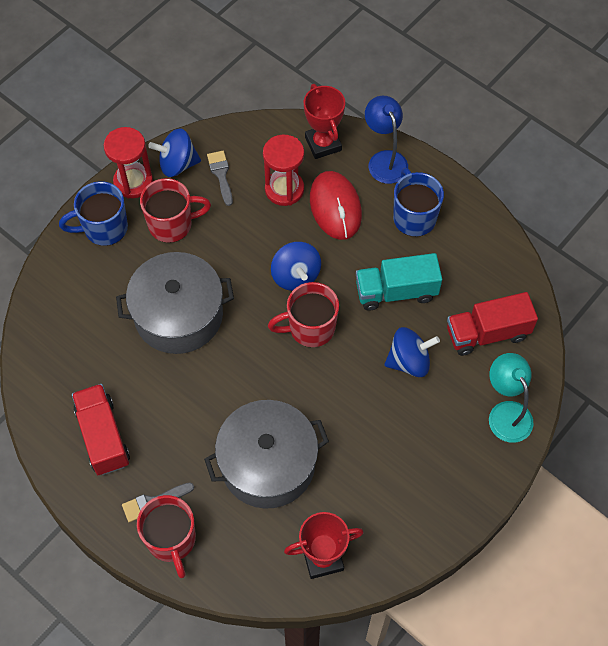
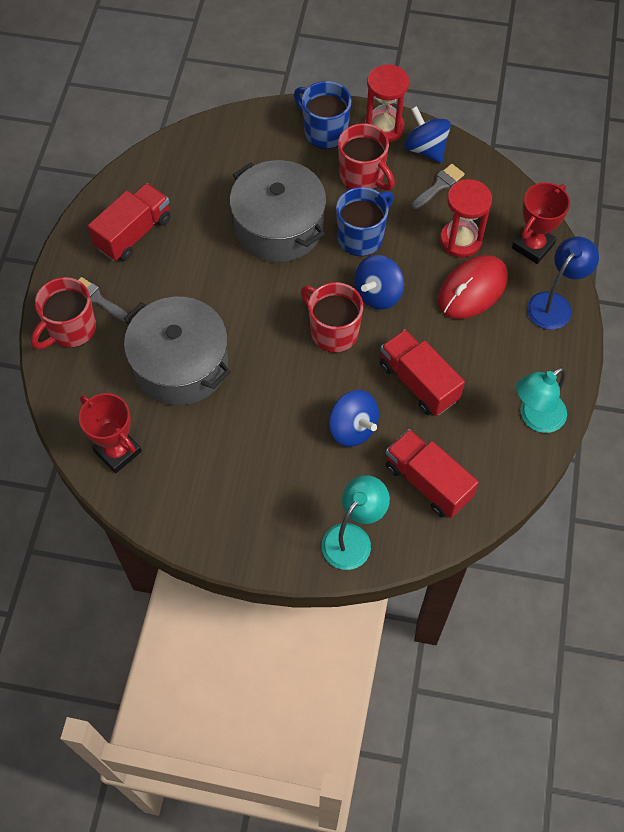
camera: 60 degrees right, 0 degrees up
(396, 291) = (418, 382): turquoise truck -> red truck
(414, 217) = (509, 358): blue mug -> blue mug (361, 237)
(475, 229) = (535, 418): none -> turquoise lamp

